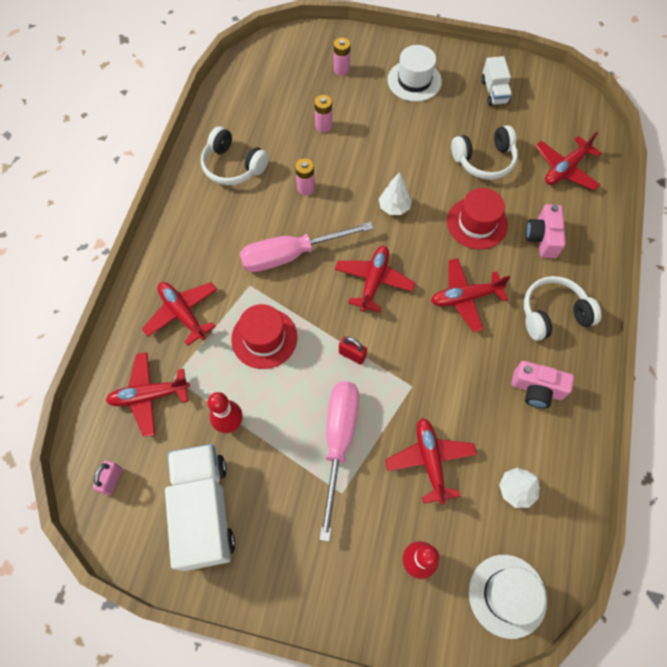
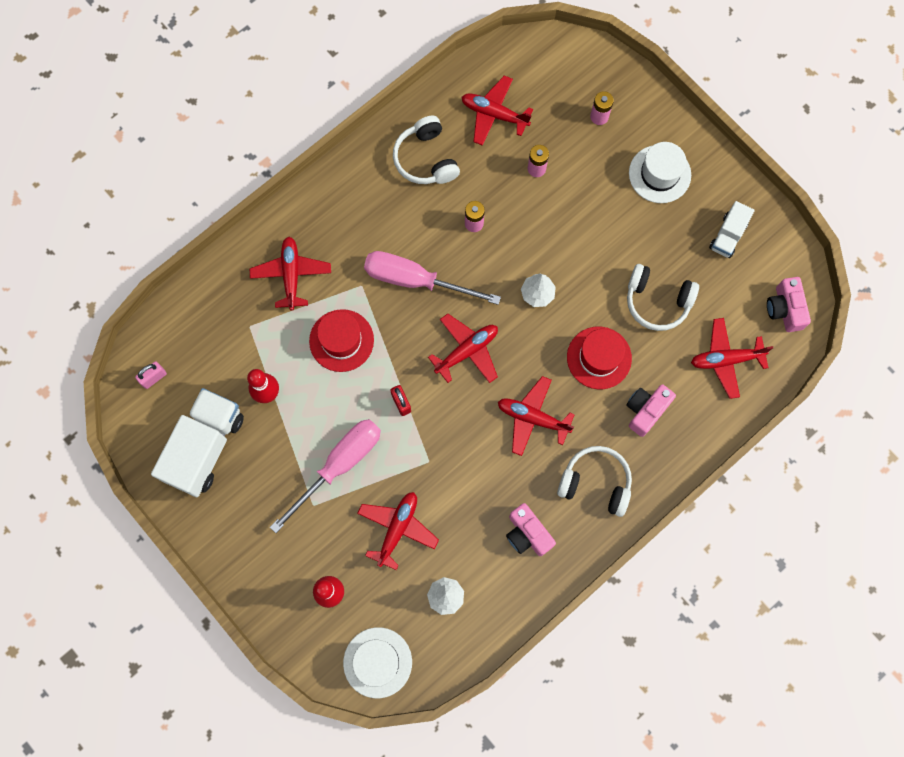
camera: 35 degrees right, 10 degrees up
(149, 396) = (221, 328): red plane -> red plane (494, 114)
(573, 114) = (784, 309): none -> pink camera

